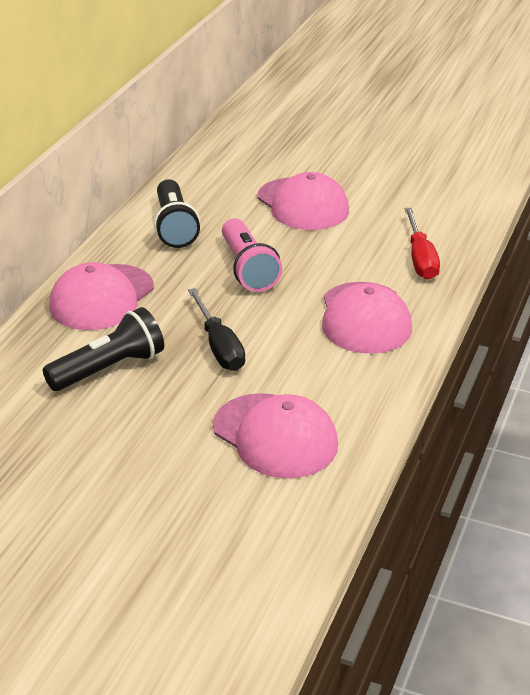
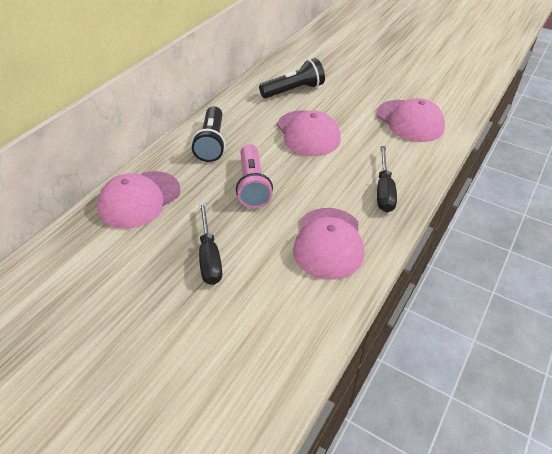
camera: 10 degrees right, 10 degrees up
(109, 369) = (120, 267): black flashlight -> black flashlight (294, 90)
(275, 436) = (226, 358): pink cap -> pink cap (410, 121)
(420, 259) = (384, 191): red screwdriver -> black screwdriver

